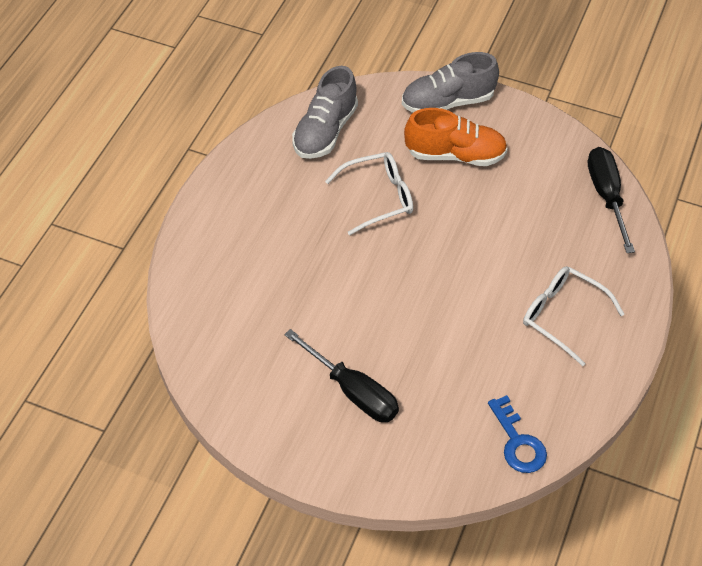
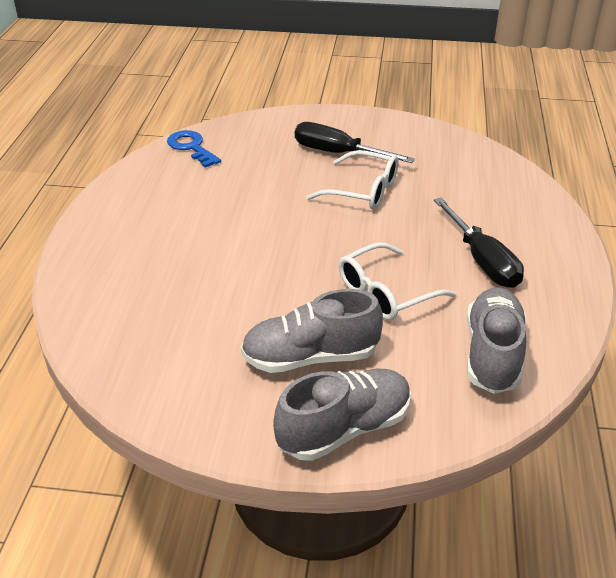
camera: 165 degrees right, 15 degrees down
(455, 155) = (310, 357): orange shoe -> grey shoe
(563, 316) = (157, 226): white glasses -> white glasses (363, 191)
(606, 196) = (104, 344): black screwdriver -> black screwdriver (482, 260)

